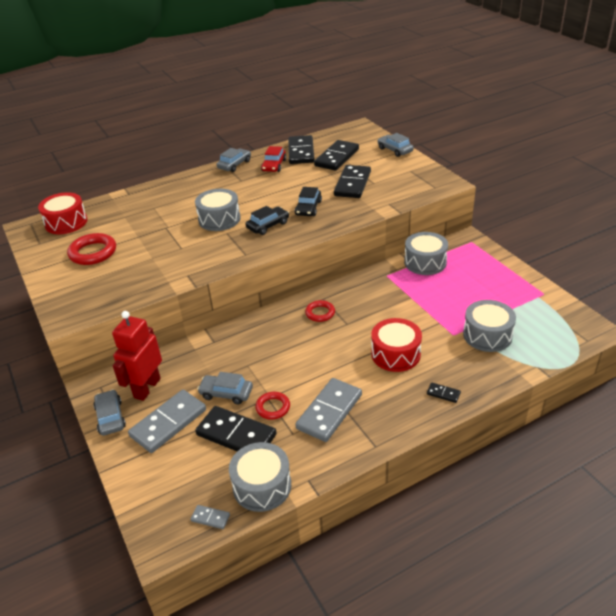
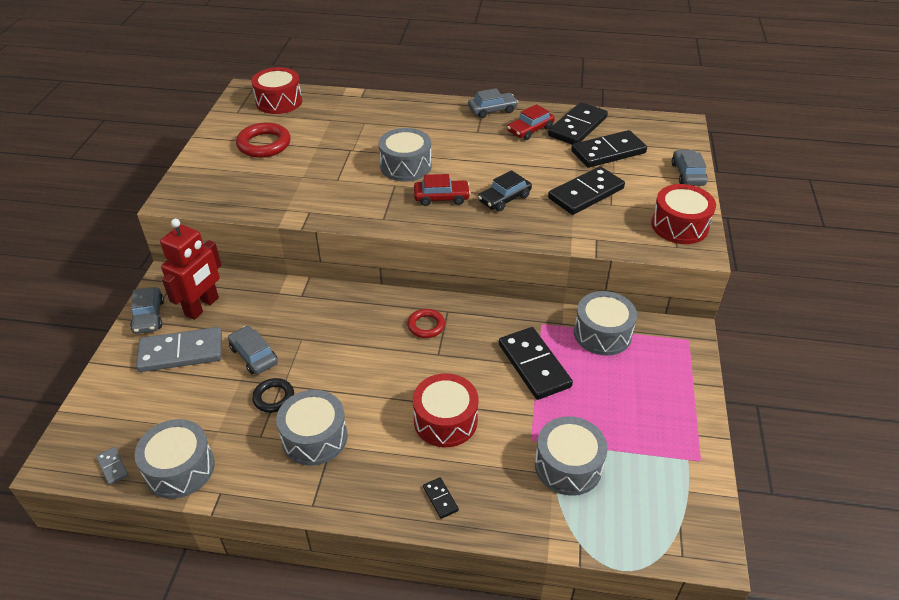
camera: 35 degrees right, 5 degrees up
(110, 417) = (148, 316): grey car -> grey car turned 150 degrees clockwise
(147, 388) = (202, 307): red robot -> red robot turned 150 degrees clockwise
(236, 434) = (216, 402): black domino -> black domino (534, 365)
(268, 225) = (441, 197): black car -> red car
(273, 407) = (274, 397): red ring -> black ring
(329, 411) = (314, 437): grey domino -> grey drum
(423, 177) = (679, 226): none -> red drum

